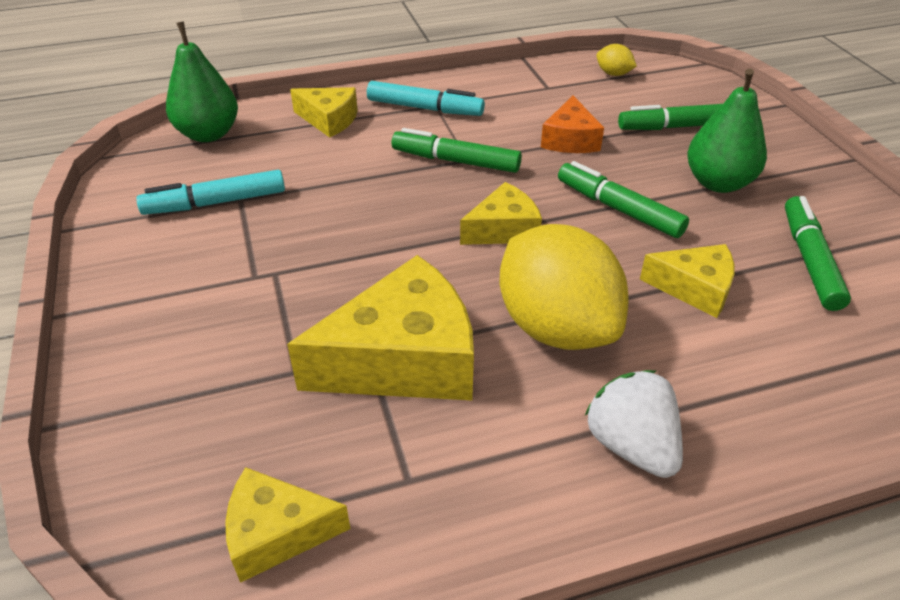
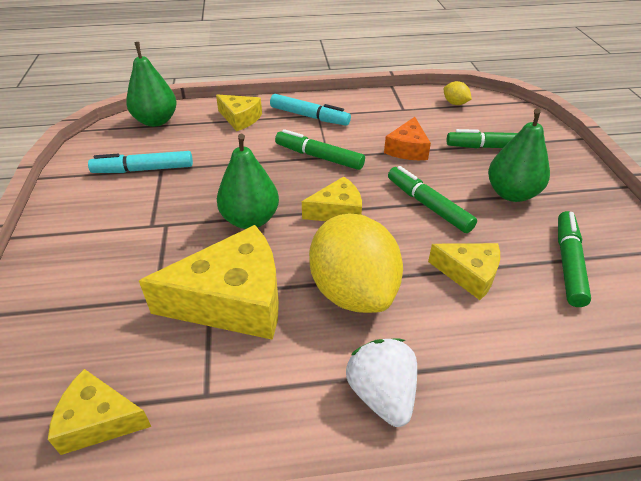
camera: 10 degrees right, 0 degrees up
(390, 253) = (250, 220): none -> green pear

